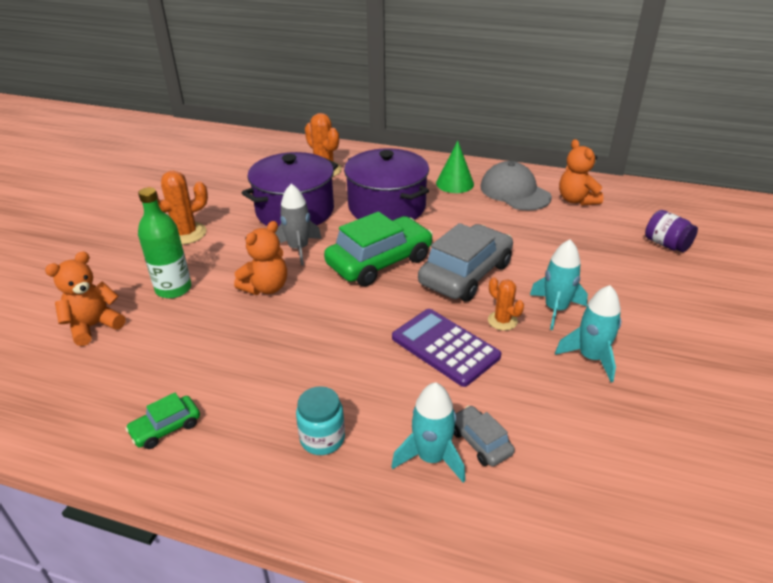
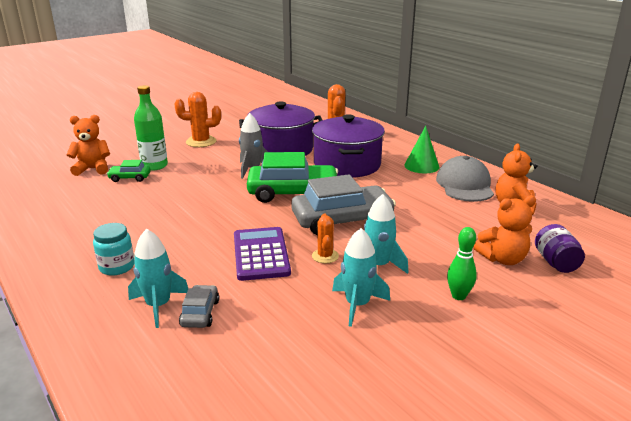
camera: 35 degrees right, 10 degrees down
(166, 428) = (55, 226): green car -> green car (130, 178)
(266, 287) = (203, 182): orange teddy bear -> orange teddy bear (502, 259)
(646, 309) = (458, 296): none -> green bowling pin

